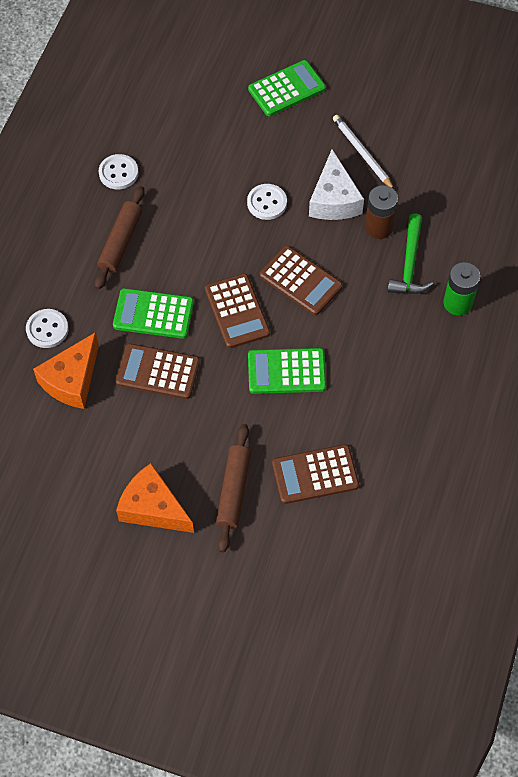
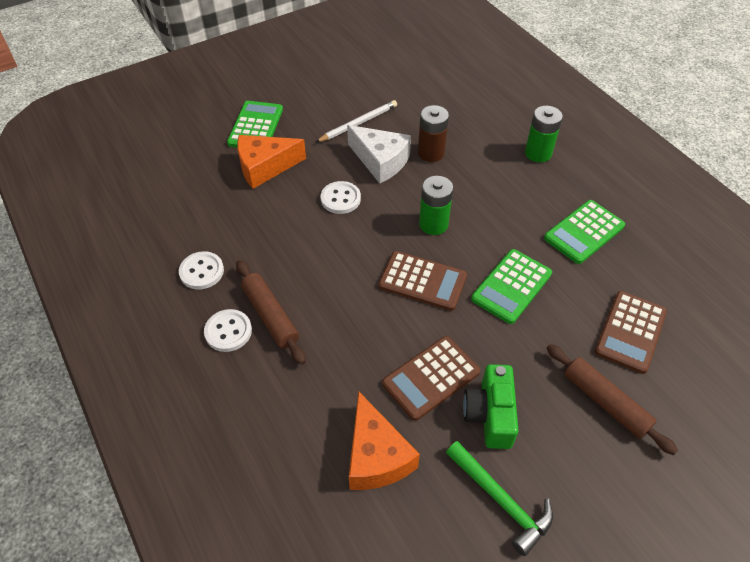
camera: 50 degrees left, 10 degrees down
(47, 329) = (300, 438): white button -> white button (228, 331)
(153, 314) = (368, 341): green calculator -> green calculator (584, 232)
(153, 508) = (578, 482): orange cheese -> orange cheese (265, 167)
(160, 425) = (490, 415): none -> green camera
(300, 281) = (433, 224): brown calculator -> green battery
(362, 153) = (358, 123): white pencil -> white pencil turned 135 degrees clockwise
(410, 264) = (480, 157): green hammer -> green hammer (501, 500)

